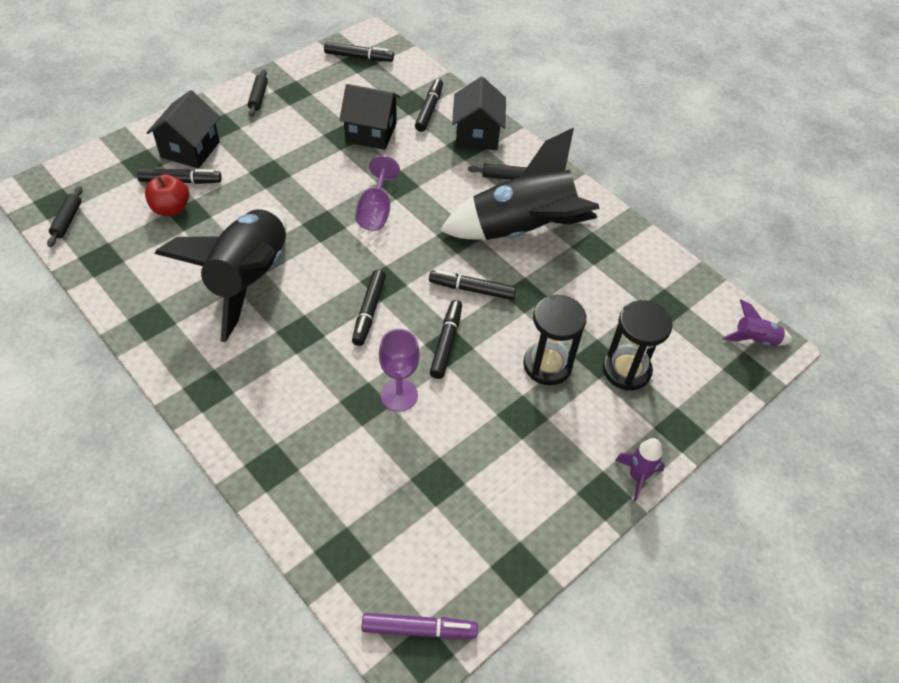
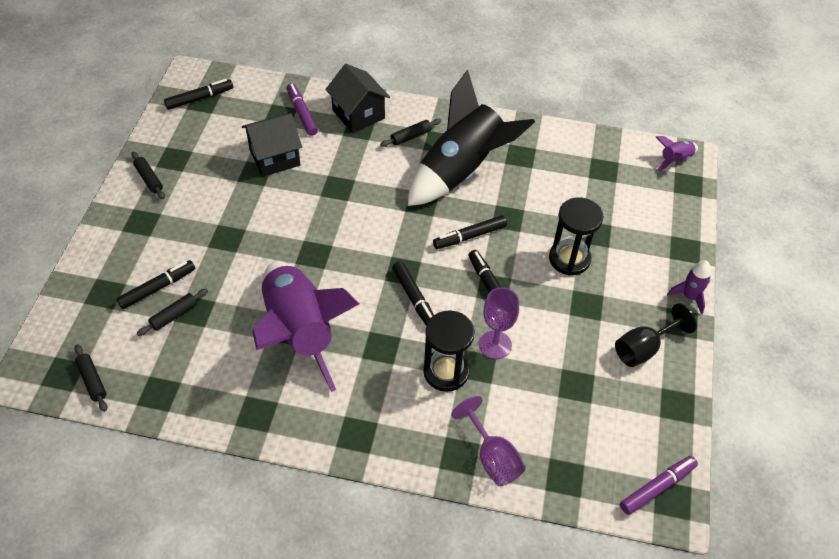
camera: 35 degrees left, 0 degrees up
(171, 208) = (174, 315): red apple -> black rolling pin
(190, 149) = (136, 257): black house -> none
(248, 279) = (299, 332): black rocket -> purple rocket
(376, 211) = (342, 219): purple goblet -> purple goblet (492, 457)
(429, 110) = (302, 113): black marker -> purple marker
(539, 493) = (644, 348): none -> black goblet
(626, 370) = (620, 230): black hourglass -> black hourglass (446, 372)

